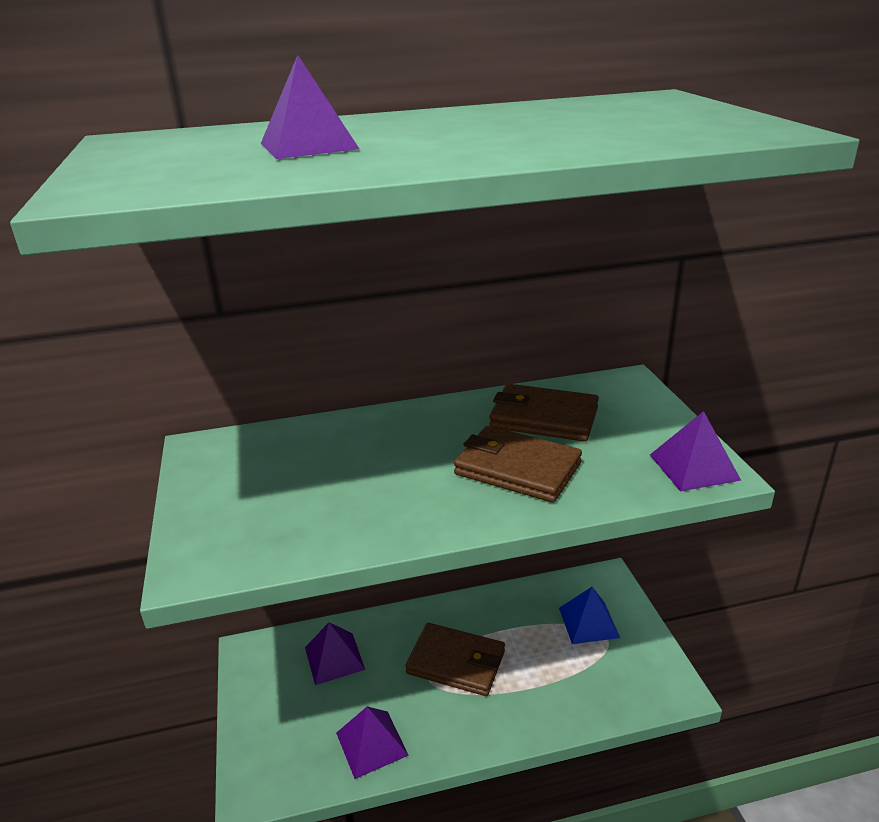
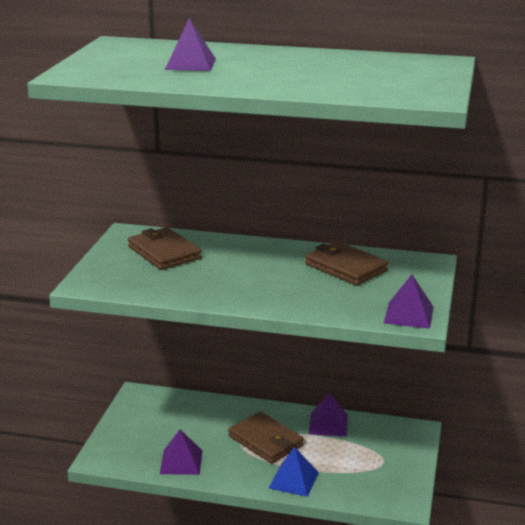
camera: 25 degrees right, 5 degrees down
(334, 658) = (188, 414): purple pyramid -> purple pyramid (328, 424)
(517, 468) = (298, 288): brown wallet -> brown wallet (164, 252)
(588, 622) = (378, 449): blue pyramid -> blue pyramid (293, 480)

